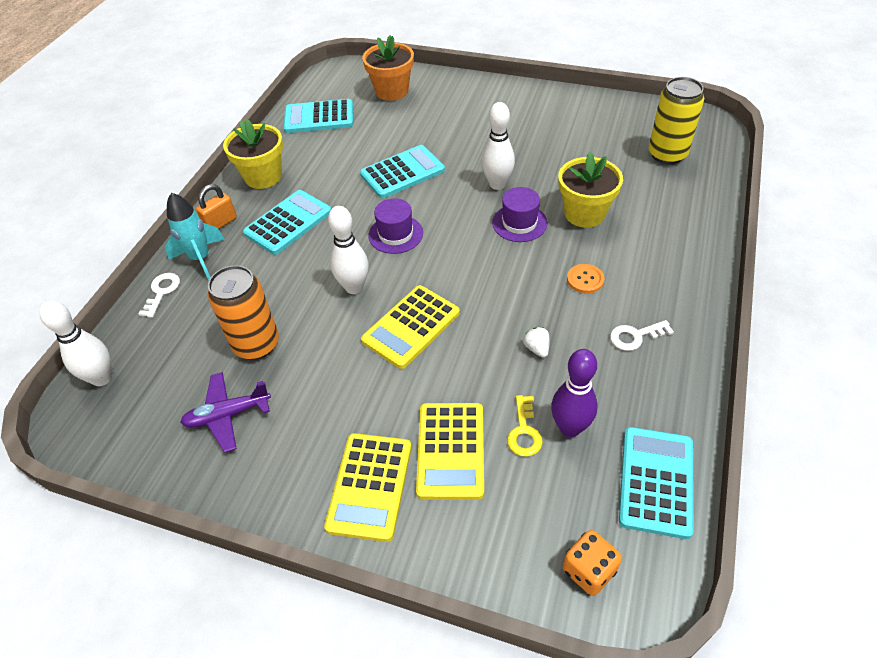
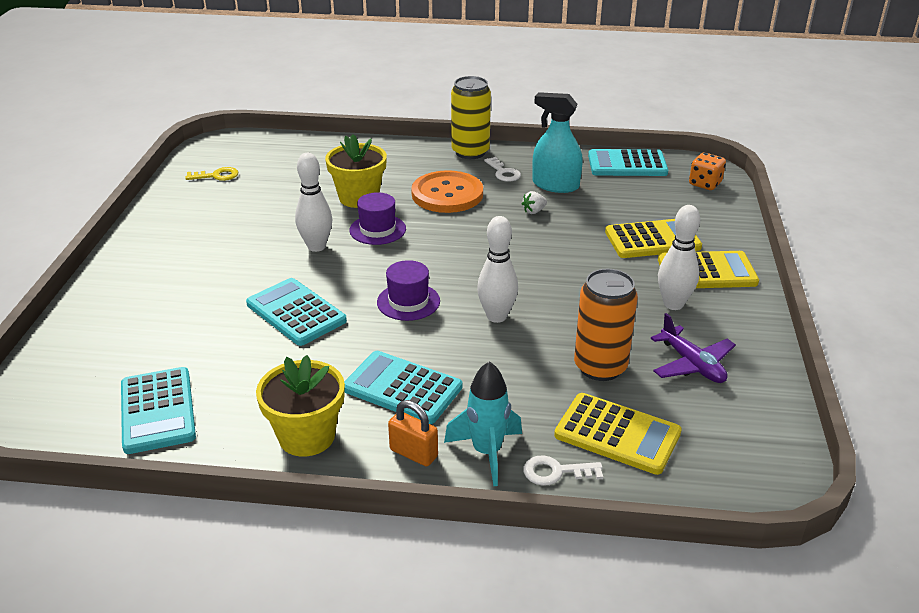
camera: 105 degrees left, 15 degrees down
(102, 378) = (705, 479): white bowling pin -> white bowling pin (673, 304)
(392, 91) = (100, 349): orange flower pot -> none
(411, 327) = (536, 274): yellow calculator -> yellow calculator (617, 434)
(524, 431) = (617, 211): yellow key -> yellow key (217, 176)
(570, 428) = (603, 194): purple bowling pin -> none
(585, 279) = (447, 194): orange button -> orange button, size x2.18
(599, 382) = (555, 185): none -> turquoise spray bottle
(667, 154) = (266, 161): yellow can -> yellow can (470, 152)

